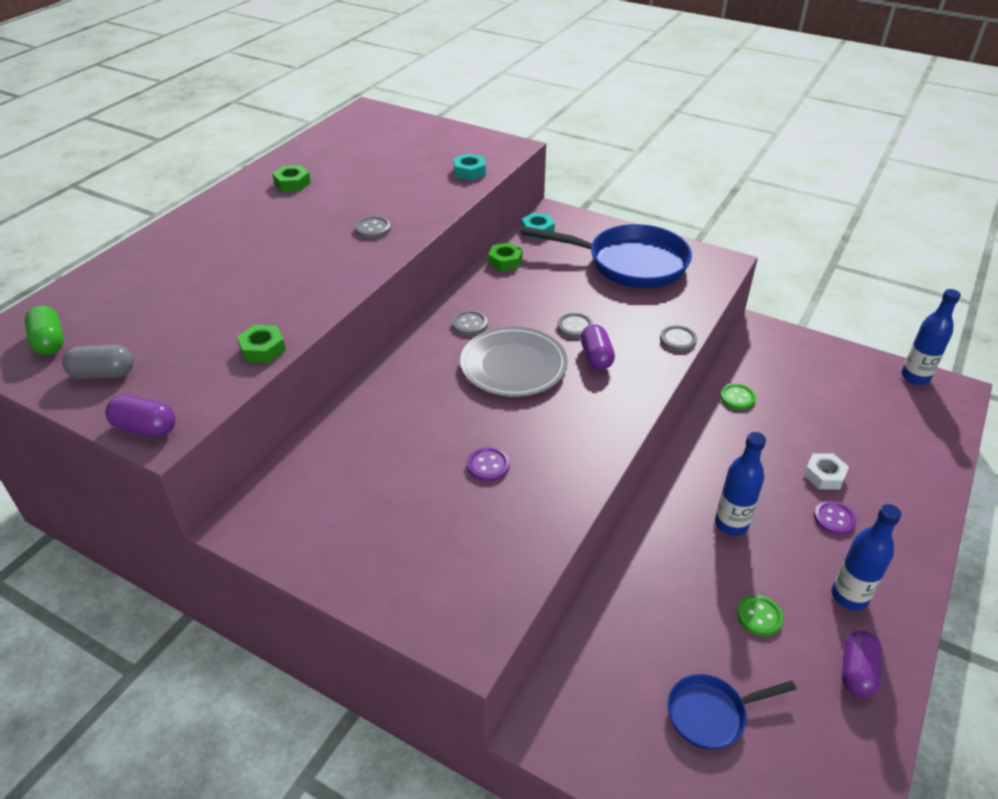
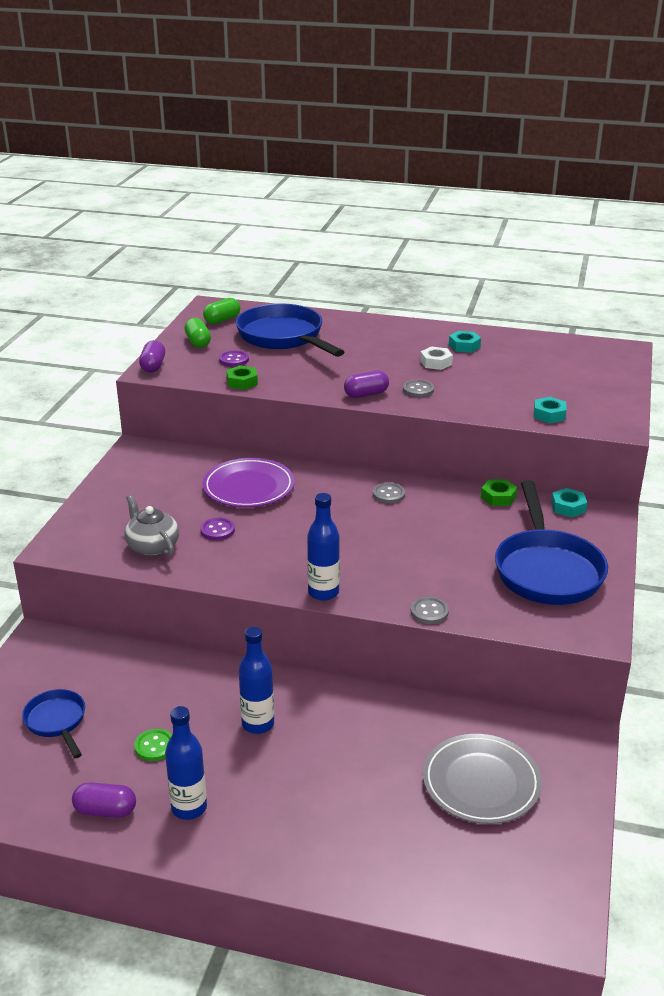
camera: 75 degrees right, 10 degrees down
(103, 374) = (198, 342): grey capsule -> green capsule
(158, 297) = (284, 337): none -> blue pan
(292, 183) = (464, 346): green nut -> turquoise nut
(404, 425) = (248, 487): none -> purple plate
(501, 531) = (152, 546): none -> grey teapot
(513, 366) = (342, 524): grey plate -> grey plate (481, 783)
(575, 327) = (416, 549): grey button -> none
(596, 357) = (376, 566): purple capsule -> purple capsule (366, 394)
(737, 398) = (444, 721): green button -> none
(824, 475) = (348, 792): white nut -> white nut (436, 362)
(834, 519) = (287, 798): purple button -> purple button (234, 360)
(915, 377) = (569, 885): blue bottle -> blue bottle (323, 592)

